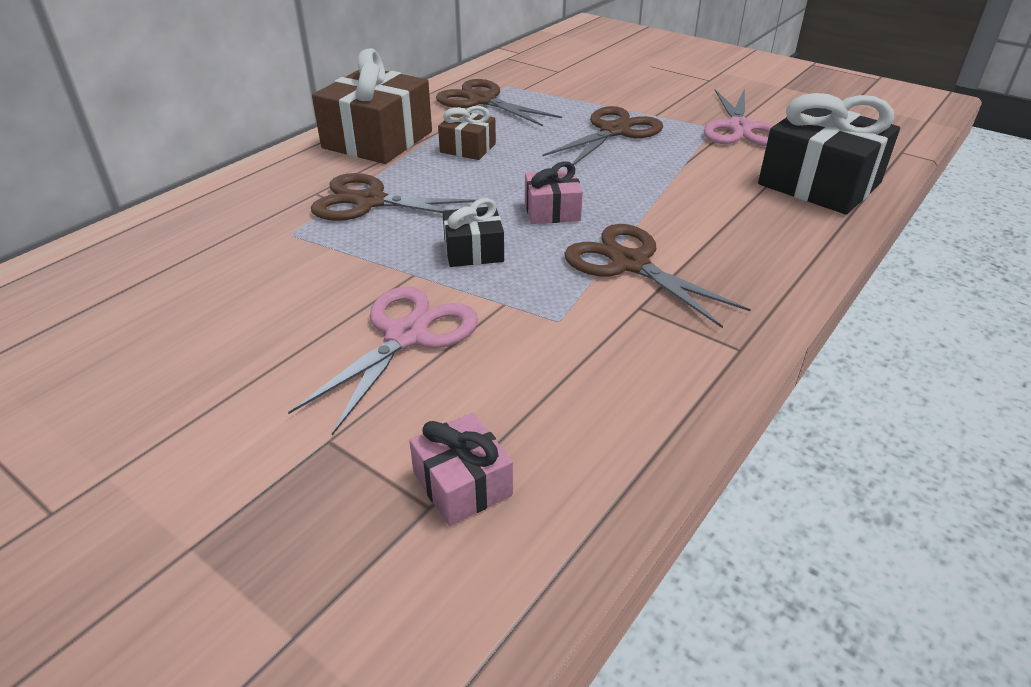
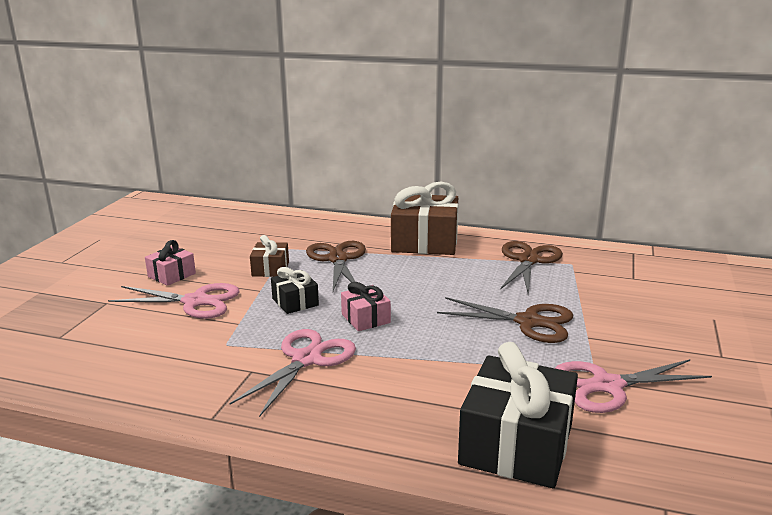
camera: 70 degrees right, 15 degrees down
(462, 484) = (74, 342): pink gift -> pink gift (171, 275)
(468, 148) = (439, 272): brown gift -> brown gift (270, 269)
(630, 264) = (306, 359): brown scissors -> pink scissors

